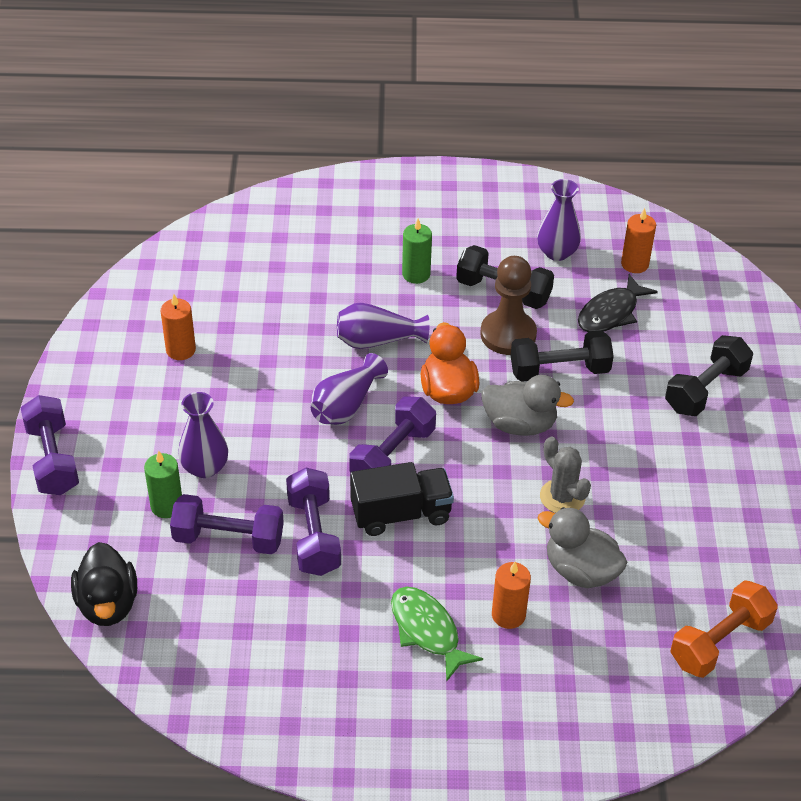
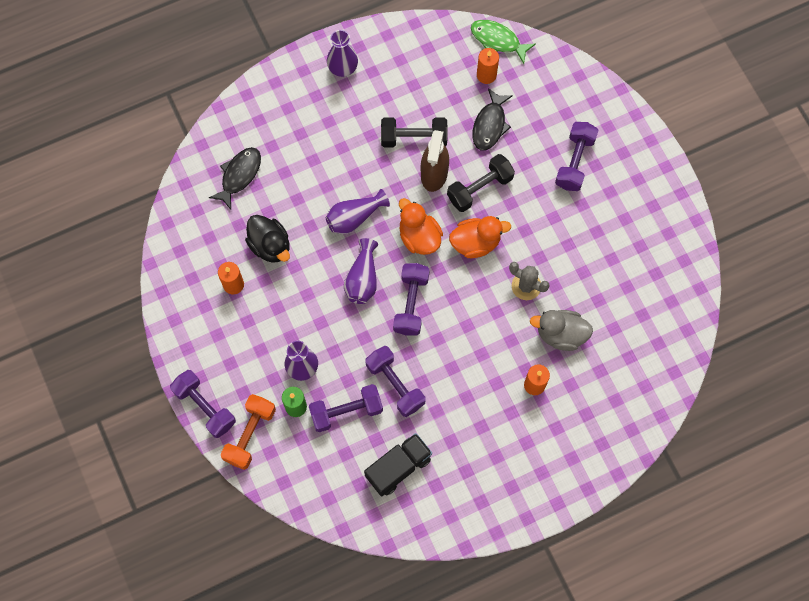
camera: 25 degrees left, 25 degrees up
(108, 604) = (302, 490): black duck -> black duck (270, 246)
(264, 250) = (239, 175): none -> black fish
(401, 513) = (438, 344): black truck -> black truck (398, 467)
(416, 274) = (350, 149): green candle -> none
(427, 631) = (494, 418): green fish -> green fish (498, 40)
(508, 334) = (434, 173): brown pawn -> brown spray bottle
(520, 424) = (475, 243): grey duck -> orange duck
(557, 252) = (432, 88): purple vase -> purple vase (343, 67)
(705, 390) = (574, 162): black dumbbell -> purple dumbbell
(719, 642) = (658, 345): orange dumbbell -> orange dumbbell (250, 435)

